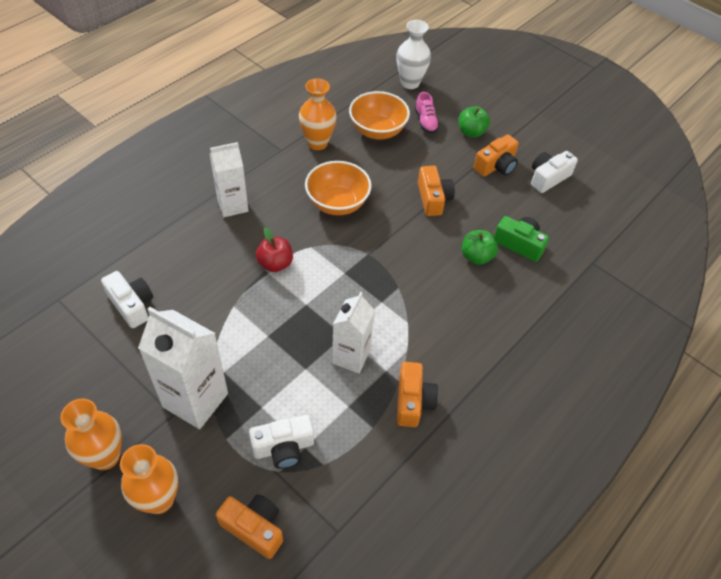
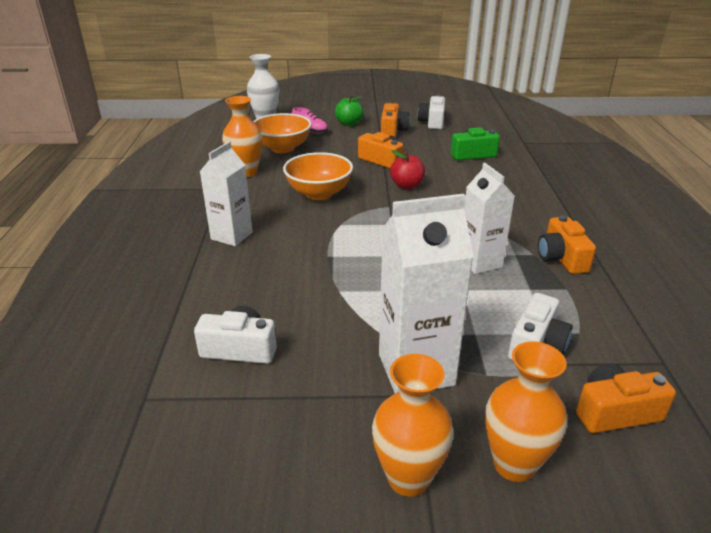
camera: 40 degrees left, 20 degrees down
(275, 263) = (329, 248): red apple -> red apple (407, 186)
(413, 401) = (561, 258): orange camera -> orange camera turned 150 degrees counterclockwise
(476, 256) = (459, 172): green apple -> none

